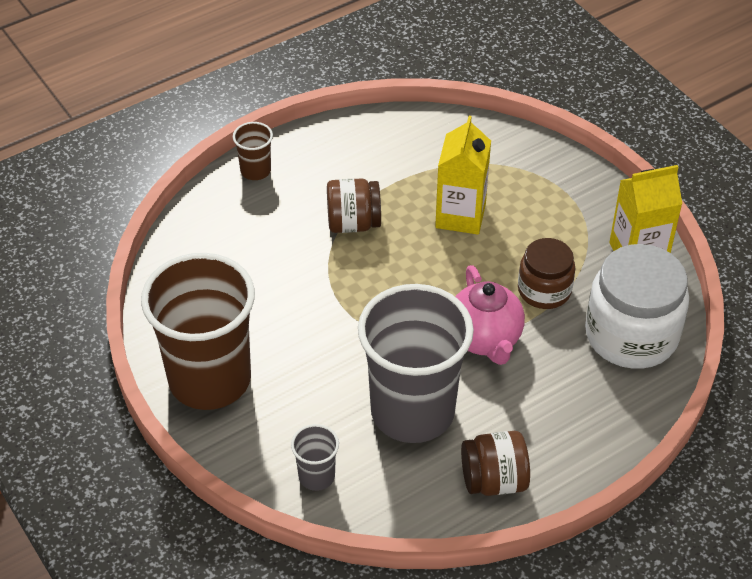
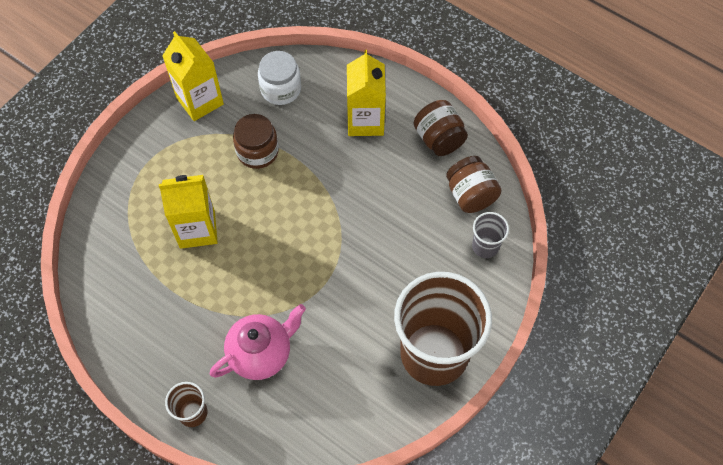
camera: 110 degrees left, 15 degrees up
(353, 223) = (232, 307): brown jar -> brown jar (470, 195)
(412, 411) = (404, 204): grey cup -> none
(485, 339) = (320, 177): pink teapot -> pink teapot (261, 353)
(551, 409) = (365, 121): none -> yellow carton
(631, 335) = (281, 89): white jar -> white jar, size x0.59

